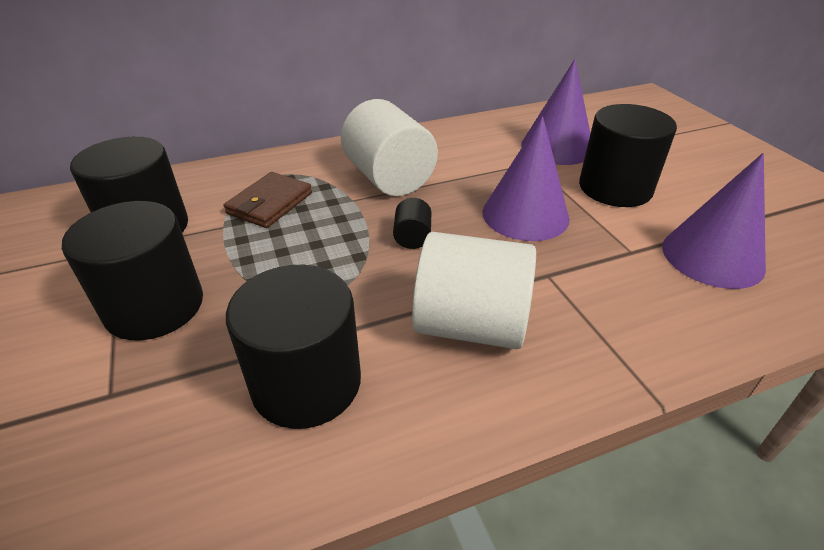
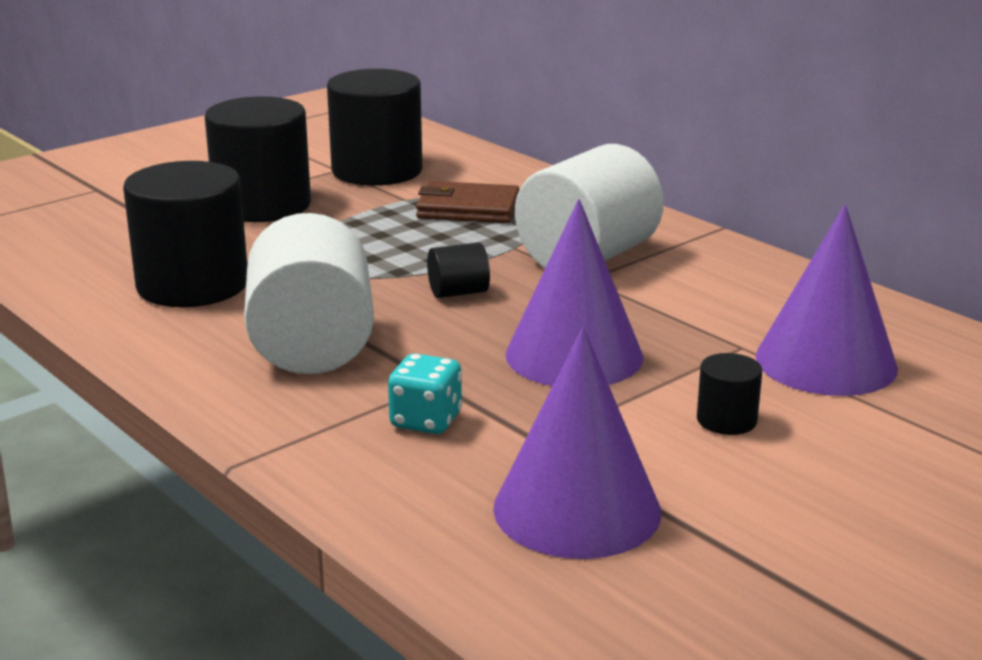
camera: 70 degrees right, 15 degrees down
(602, 291) = (426, 421): none -> turquoise dice
(615, 188) = (726, 420): black cylinder -> black cylinder, size x0.45

